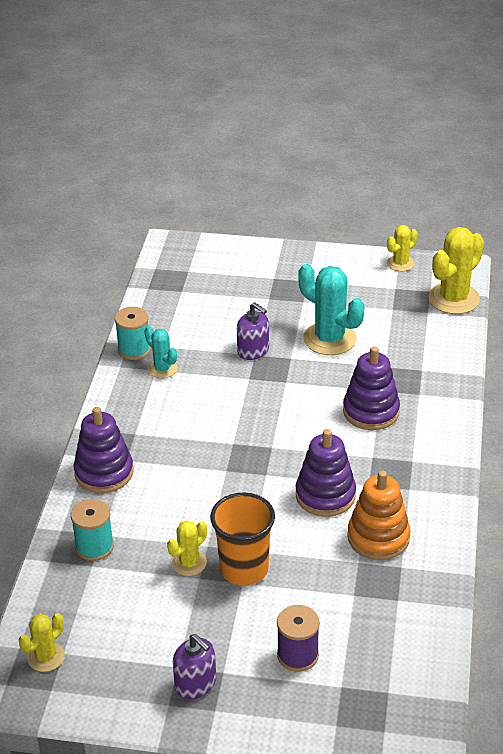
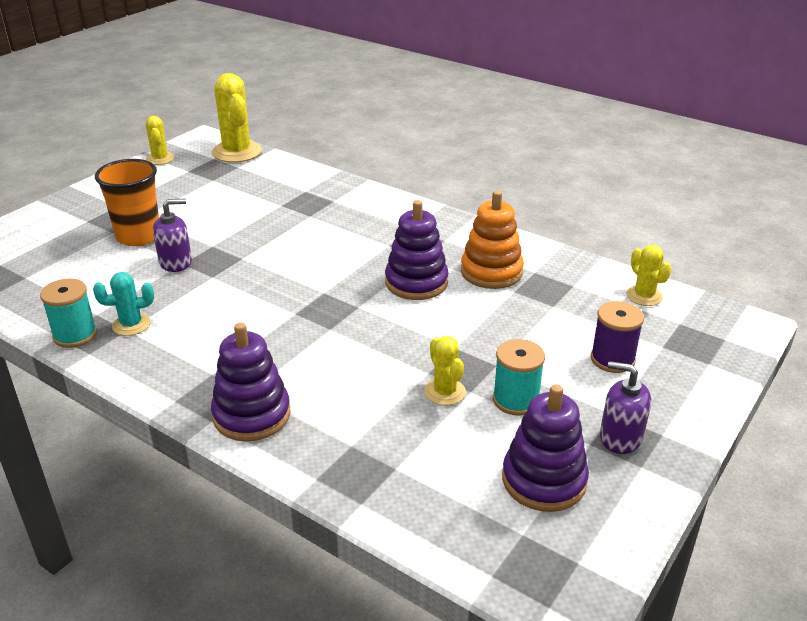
camera: 65 degrees left, 5 degrees down
(46, 657) = (522, 552): yellow cactus -> yellow cactus (644, 296)
(94, 547) = (367, 457): turquoise spool -> turquoise spool (516, 400)
(195, 684) = (620, 437): purple soap dispenser -> purple soap dispenser turned 135 degrees counterclockwise
(244, 569) = (478, 358): orange cup -> orange cup (138, 236)
(329, 339) = (212, 219): turquoise cactus -> none
(371, 411) = (331, 228): purple stacking toy -> purple stacking toy (544, 480)

